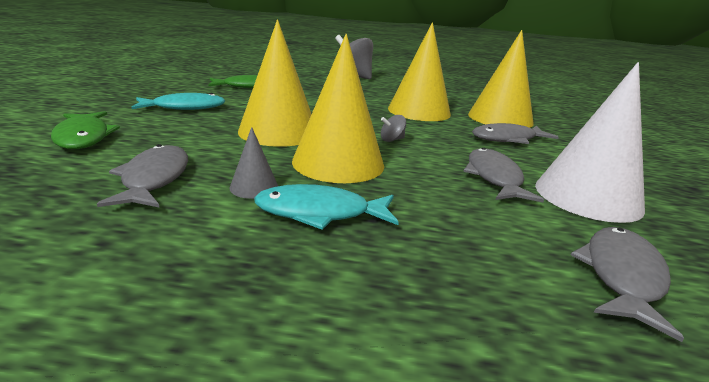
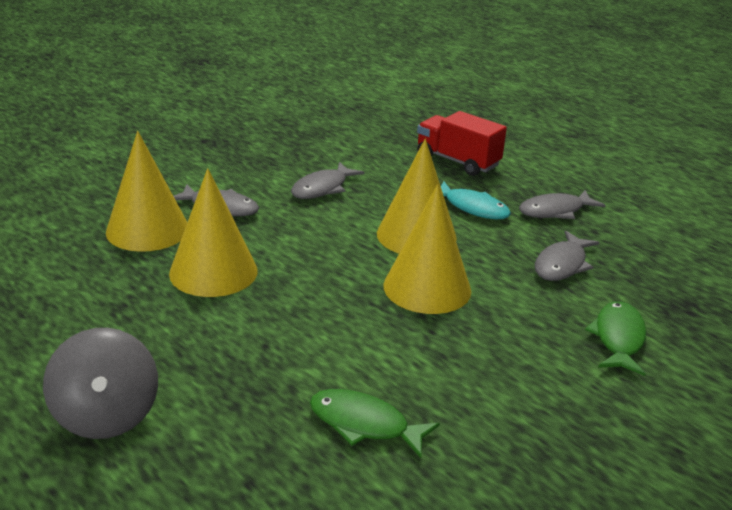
camera: 140 degrees left, 5 degrees up
(185, 107) = (500, 374): turquoise fish -> none
(254, 187) = (498, 236): grey cone -> none
(392, 140) = (332, 242): grey spinning top -> none
(458, 305) = (457, 161): none -> red truck
(587, 196) = (292, 161): white cone -> none
(621, 275) = (371, 143): grey fish -> grey fish (555, 211)

